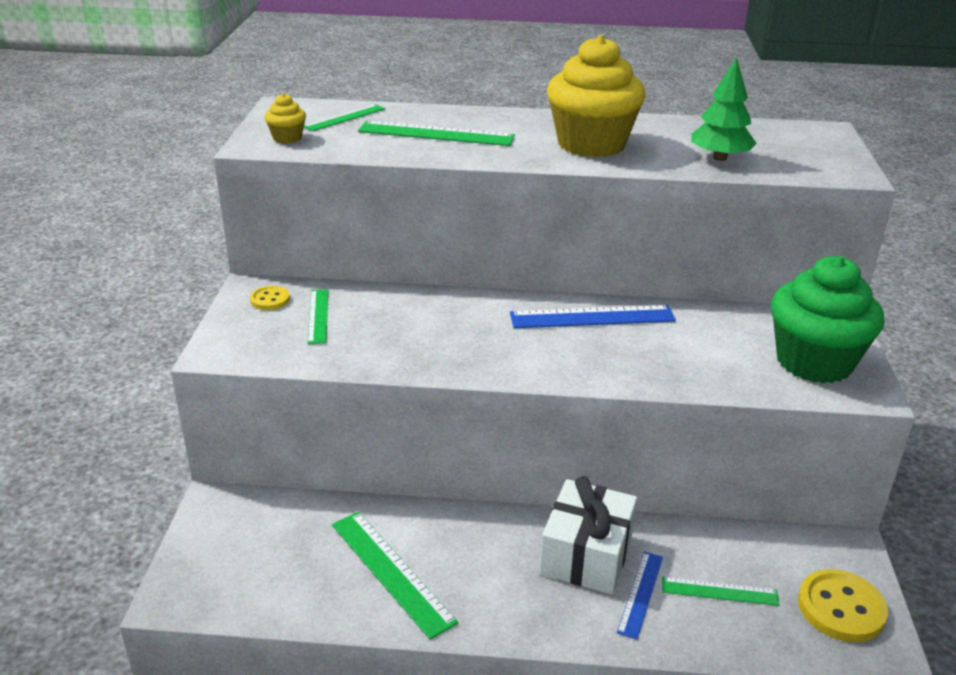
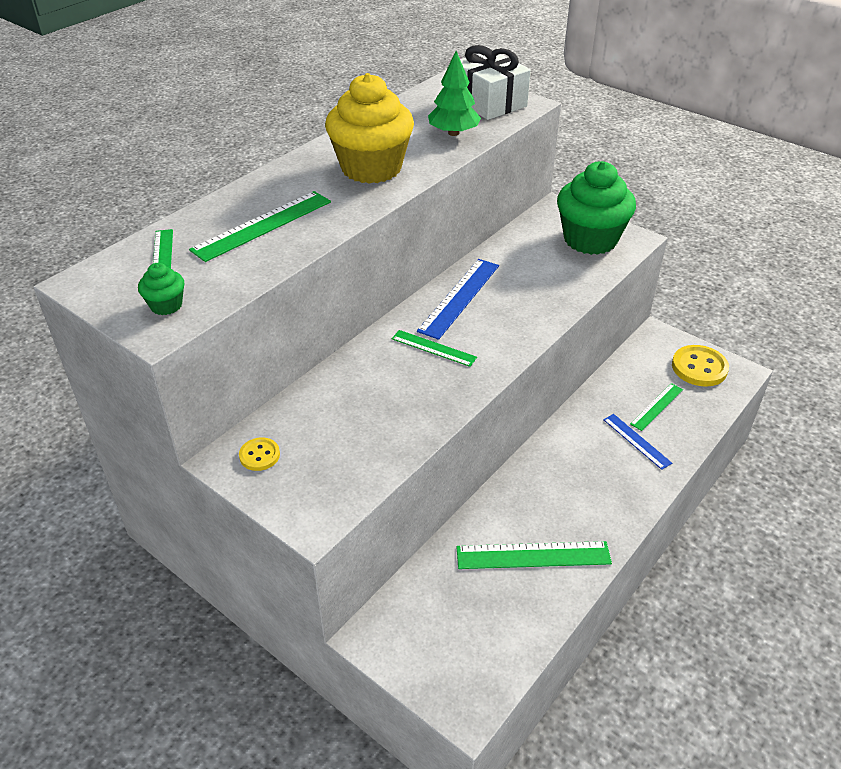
camera: 55 degrees left, 10 degrees up
(287, 138) = (166, 305): yellow cupcake -> green cupcake
(318, 316) = (317, 435): green ruler -> green ruler (433, 348)
(586, 554) = (587, 447): white gift -> white gift (489, 102)

